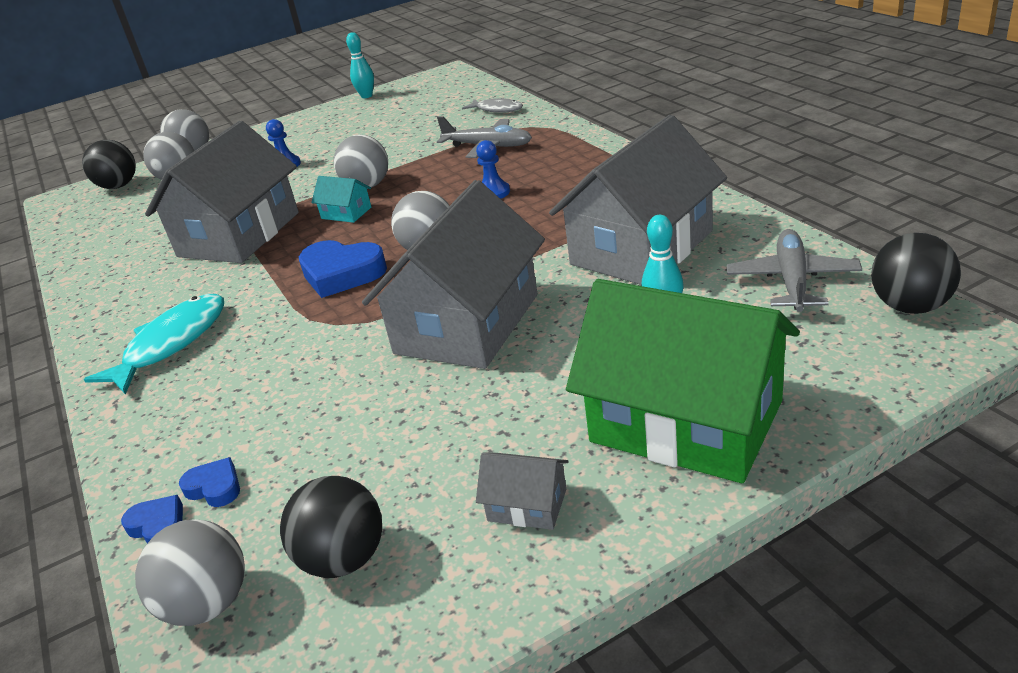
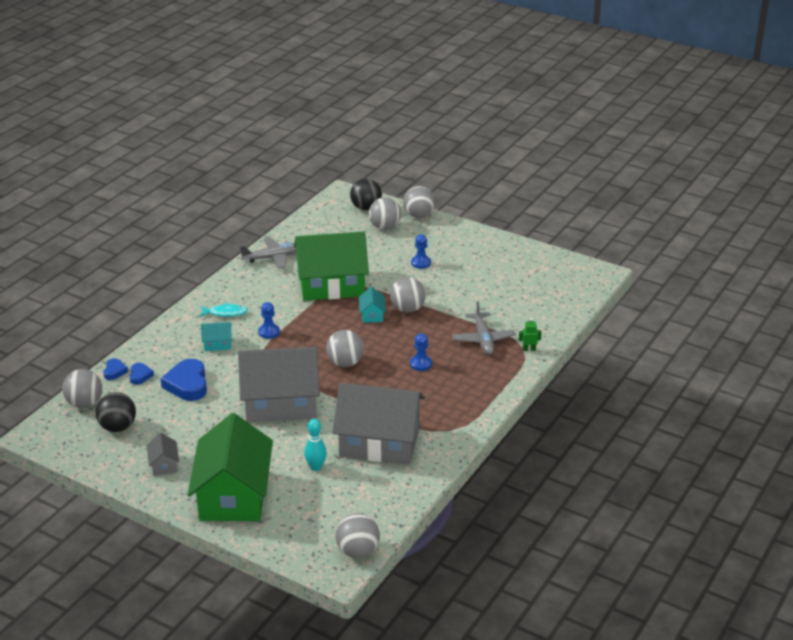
camera: 55 degrees right, 0 degrees up
(171, 344) = (226, 313): turquoise fish -> turquoise fish, size x0.59
(239, 234) = (331, 285): grey house -> green house
(239, 367) = (217, 344): none -> turquoise house
(275, 307) = (269, 332): none -> blue pawn
(342, 274) = (308, 341): blue heart -> blue heart (187, 384)
(366, 96) = (541, 251): turquoise bowling pin -> none
(497, 109) = (544, 322): grey fish -> none
(537, 123) = (529, 349): none -> green robot
(792, 281) = (366, 505): grey plane -> grey plane (273, 258)
(910, 306) = (358, 551): black ball -> grey ball

